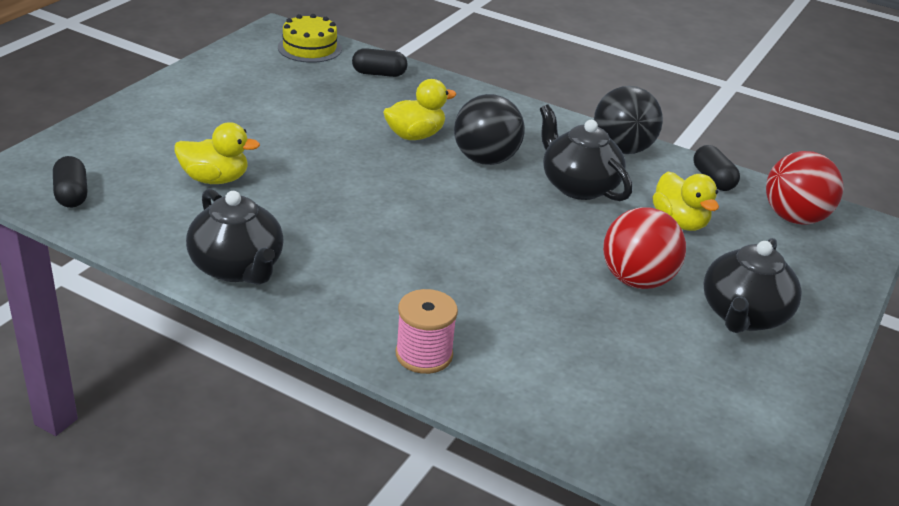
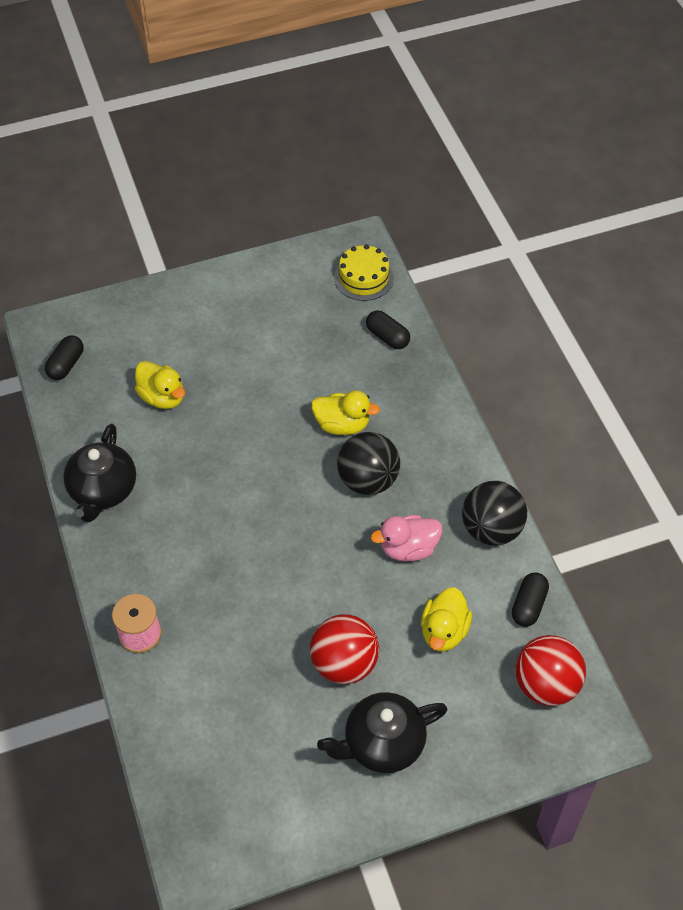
camera: 45 degrees right, 20 degrees up
(578, 186) = (408, 548): black teapot -> pink duck

